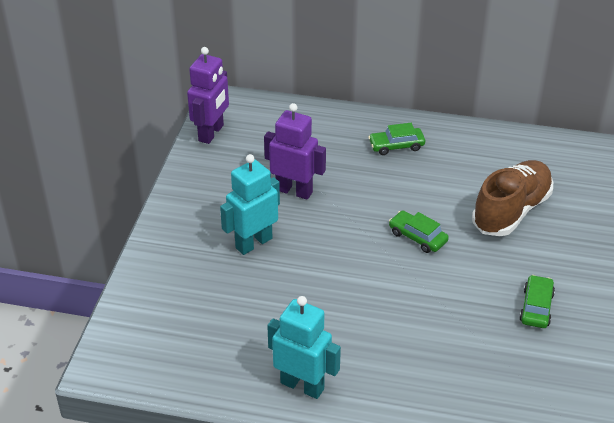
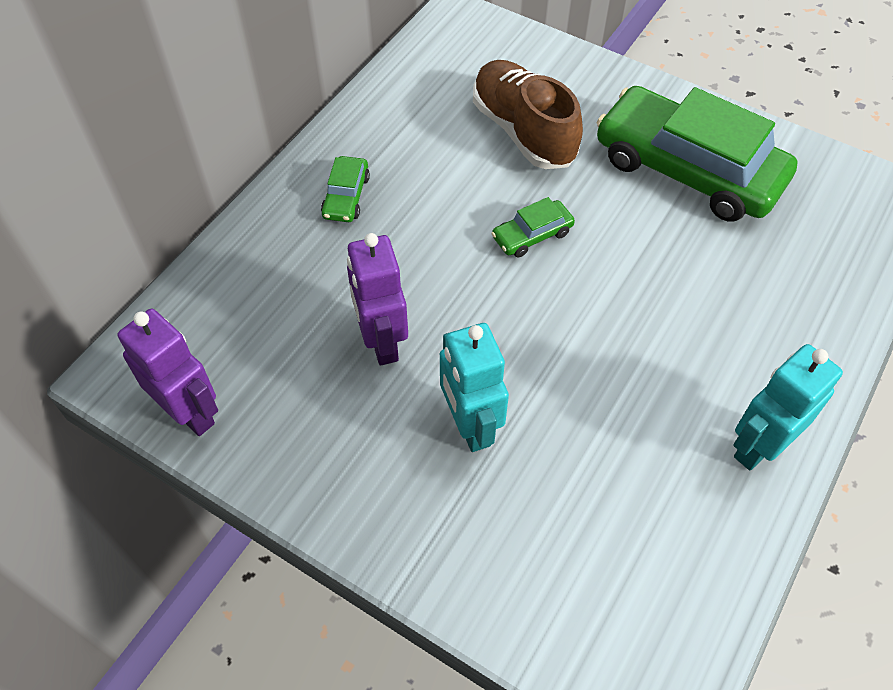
camera: 70 degrees left, 15 degrees up
(294, 191) = (381, 342): purple robot -> purple robot turned 60 degrees counterclockwise
(536, 307) = (688, 169): green car -> green car, size x2.43

